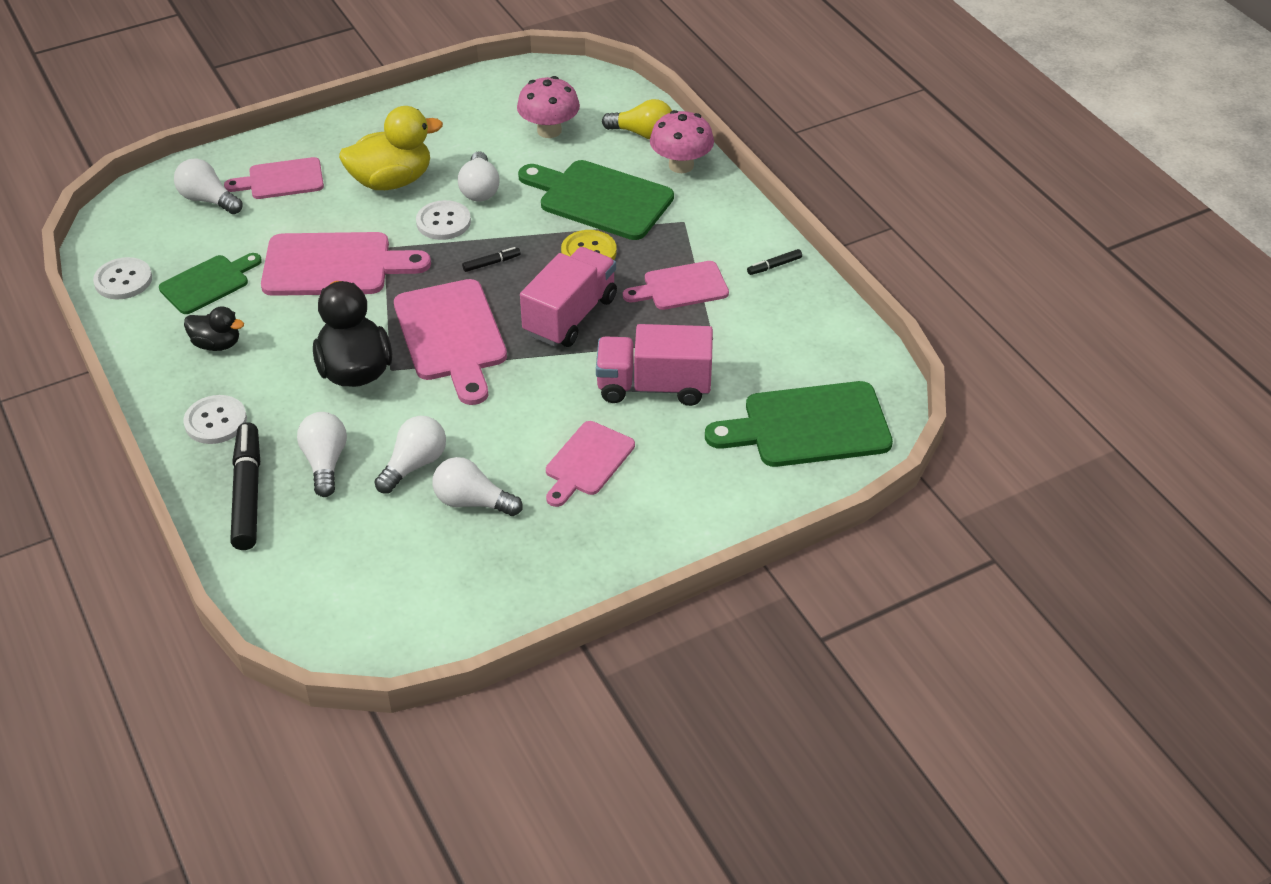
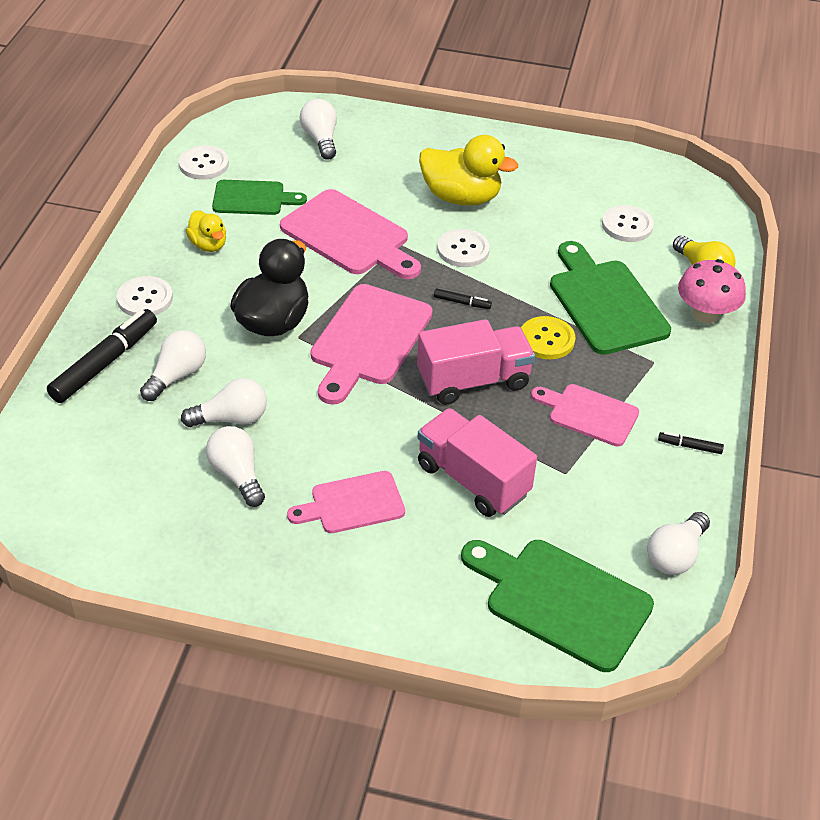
camera: 40 degrees right, 0 degrees up
(217, 344) = (208, 245): black duck -> yellow duck
(281, 180) = (385, 152): pink cutting board -> none
(480, 189) = (519, 240): white light bulb -> white light bulb (675, 555)
(549, 130) = (627, 225): pink mushroom -> white button

